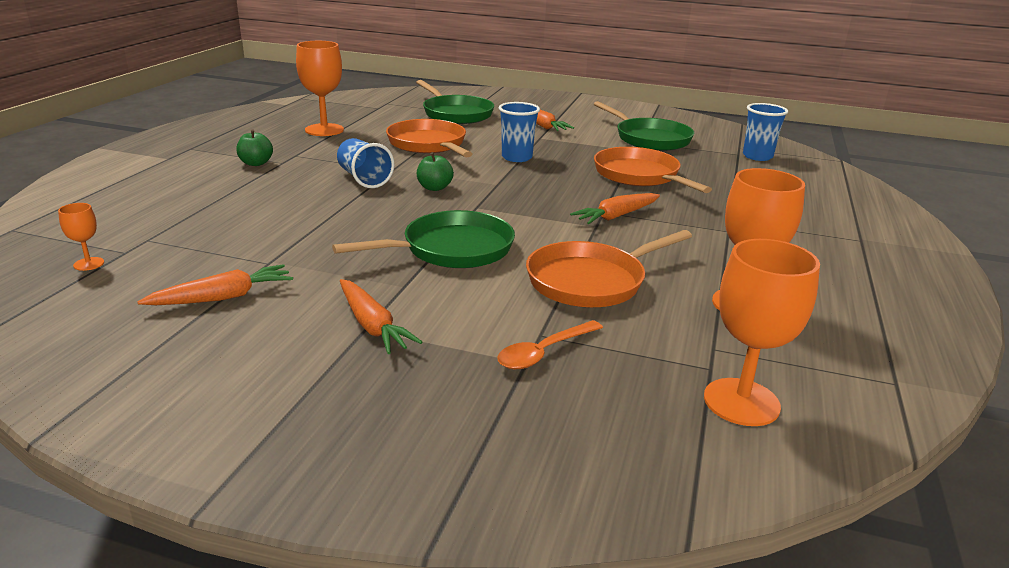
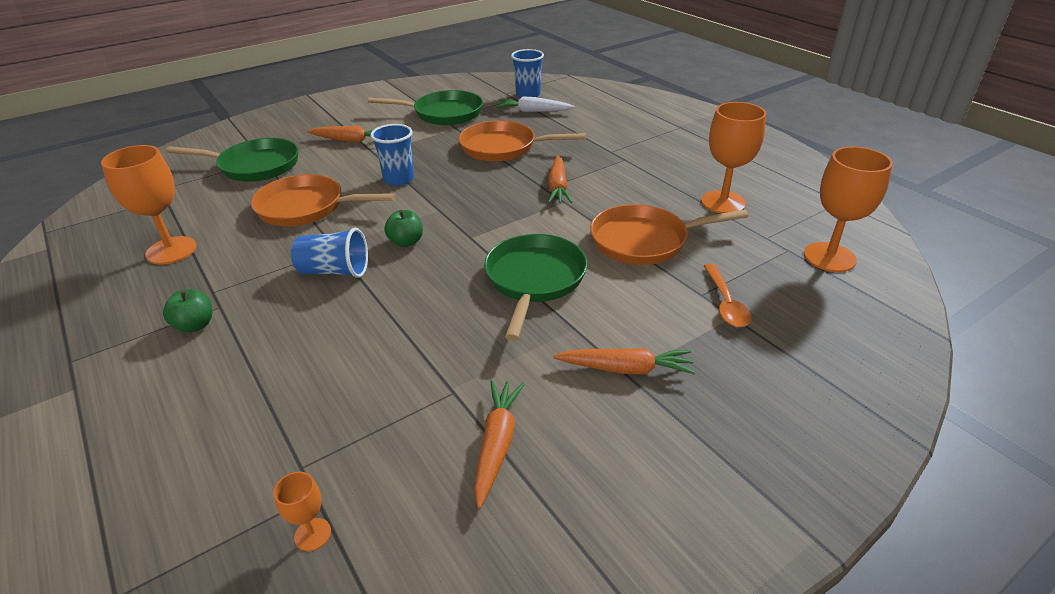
camera: 50 degrees left, 10 degrees up
(591, 281) = (645, 241): orange pan -> orange pan turned 75 degrees clockwise
(731, 167) = (533, 111): none -> white carrot

